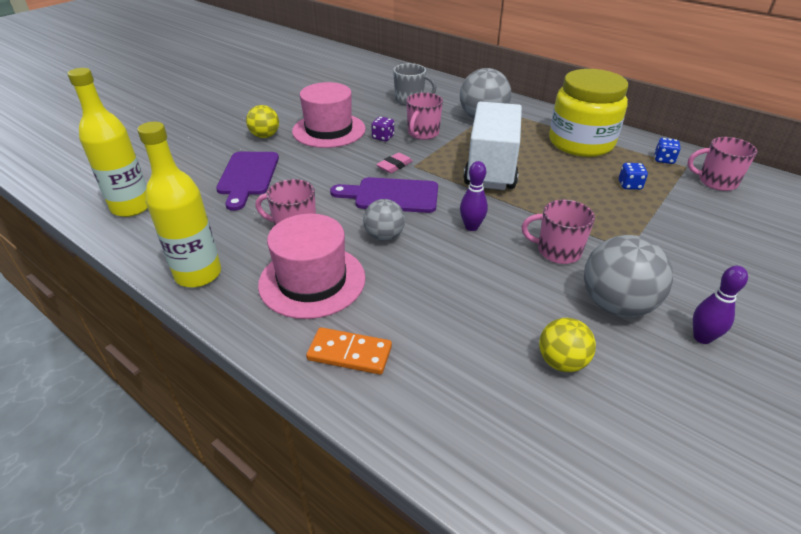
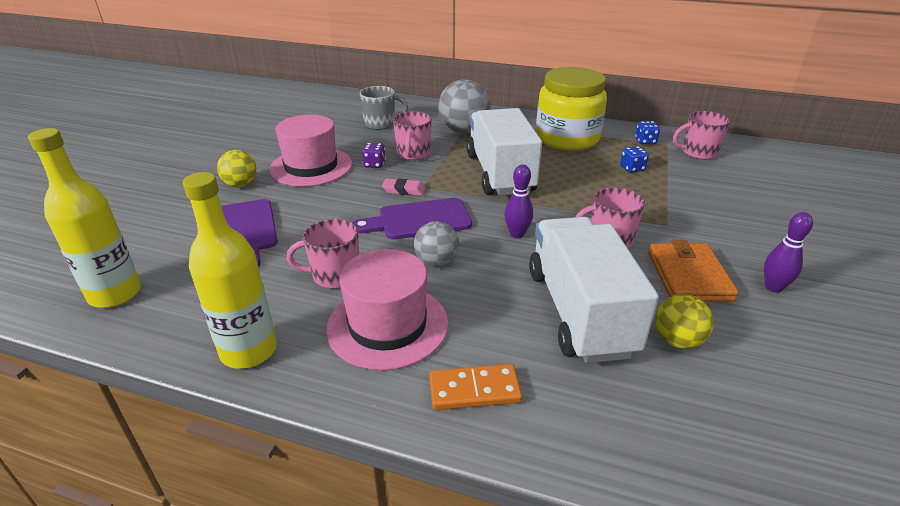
camera: 20 degrees left, 5 degrees down
(394, 166) = (404, 190): pink eraser -> pink eraser turned 75 degrees clockwise
(484, 311) = (579, 312): none -> white truck
(616, 305) = (689, 276): grey ball -> orange wallet

